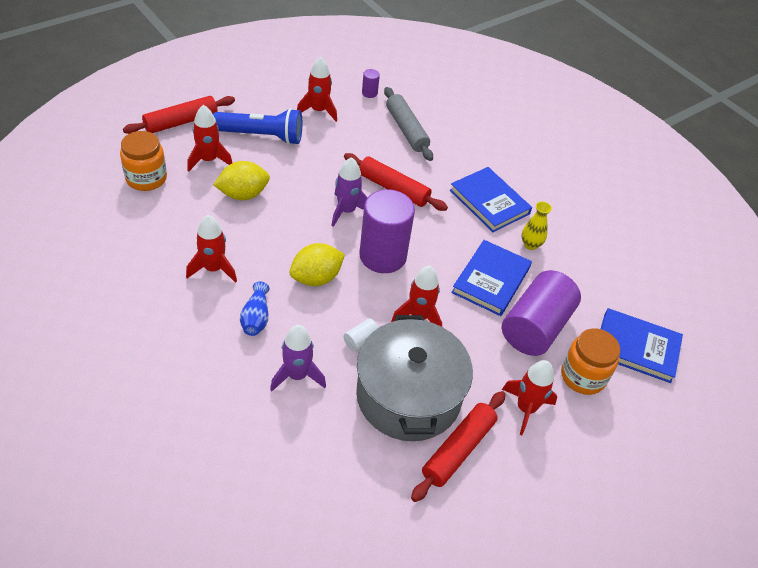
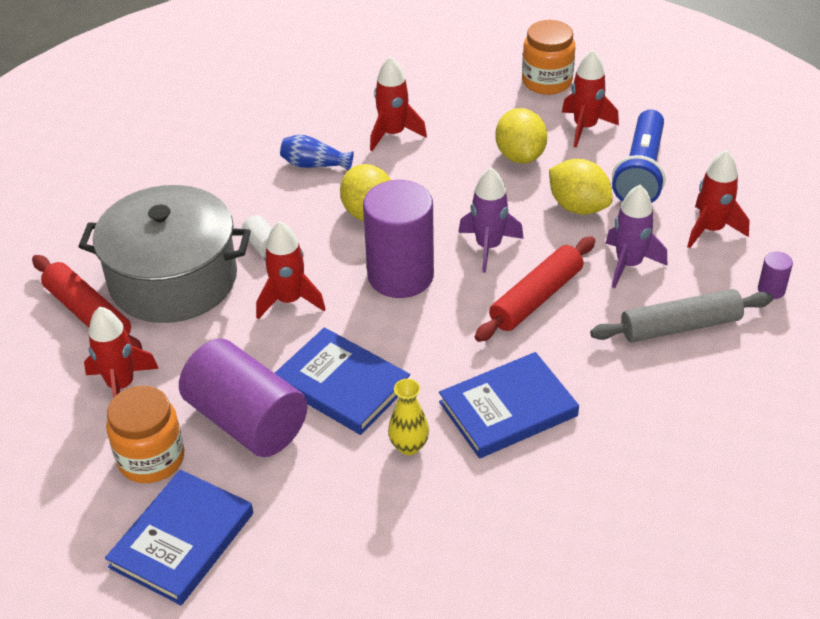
camera: 105 degrees right, 5 degrees down
(181, 122) = (660, 104): red rolling pin -> none
(297, 375) = (226, 193): purple rocket -> purple rocket (629, 264)
(300, 167) = (578, 207): none -> yellow lemon

